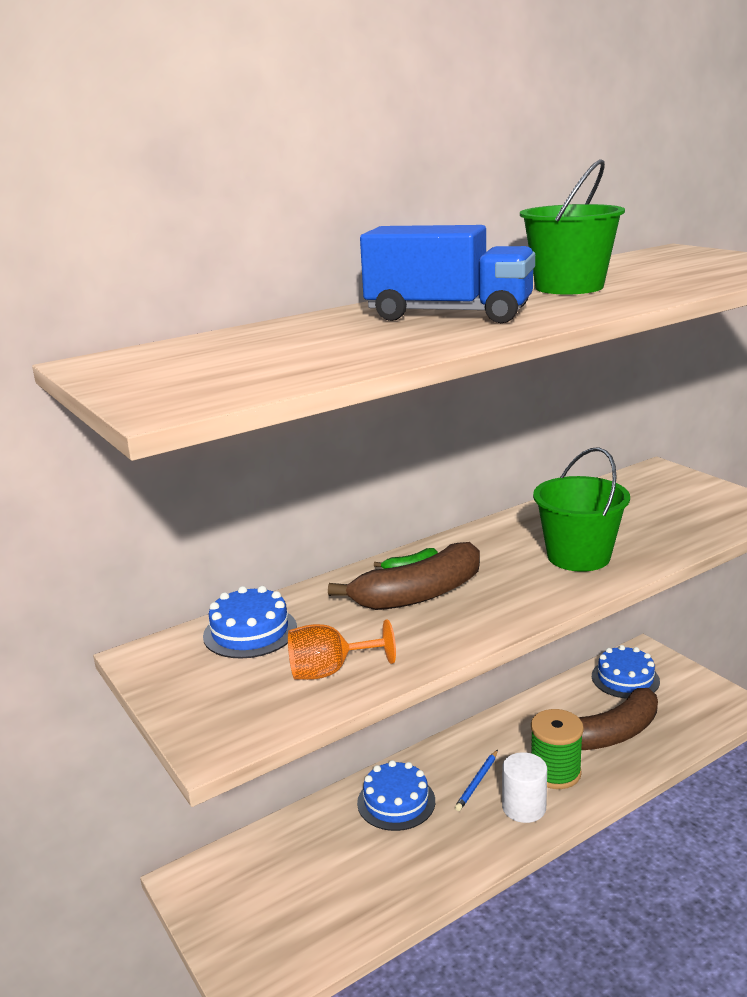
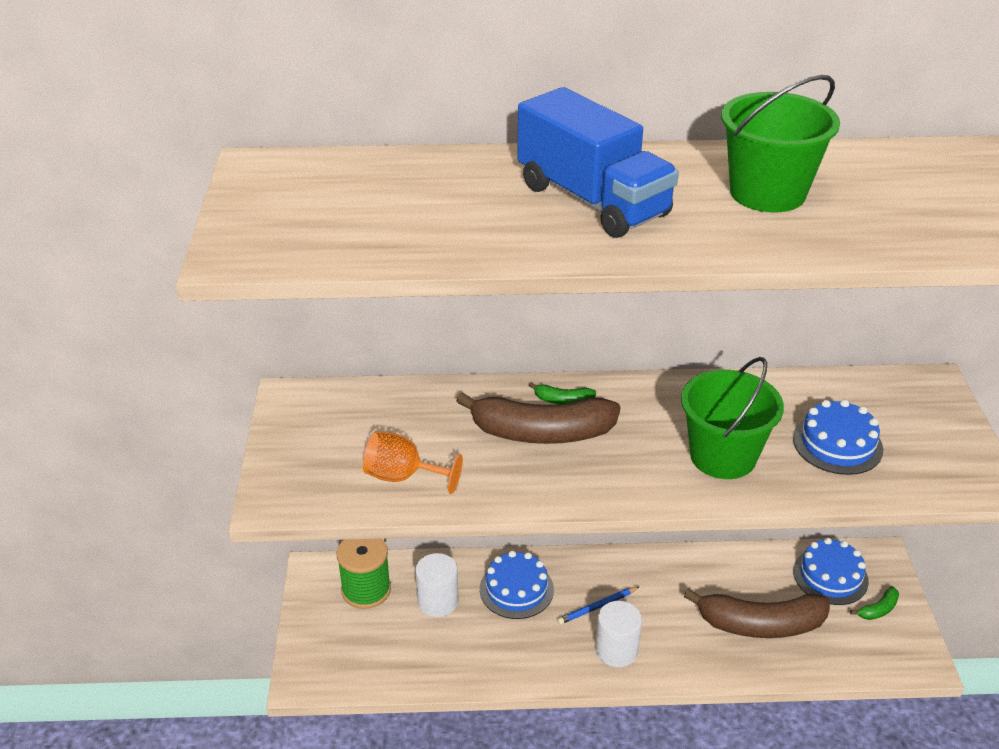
camera: 30 degrees right, 15 degrees up
(250, 632) = (380, 409): blue cake -> blue cake (837, 444)
(332, 846) = (438, 601): none -> white cylinder
(555, 772) = (673, 633): green spool -> green spool (366, 590)
(678, 685) = (878, 609): none -> green banana

